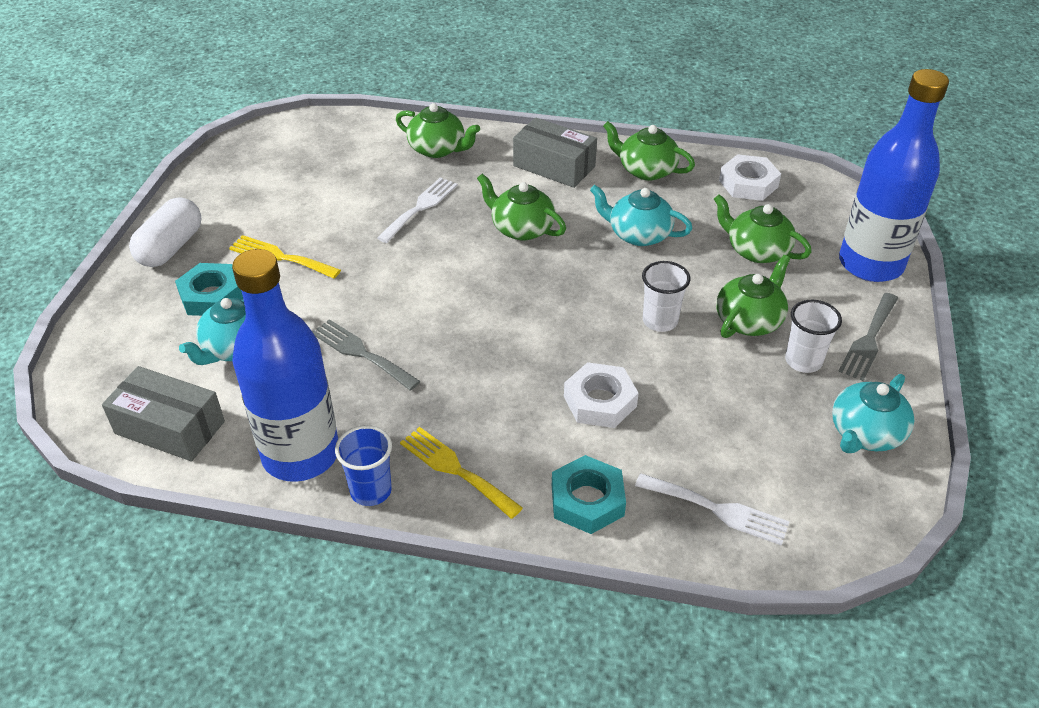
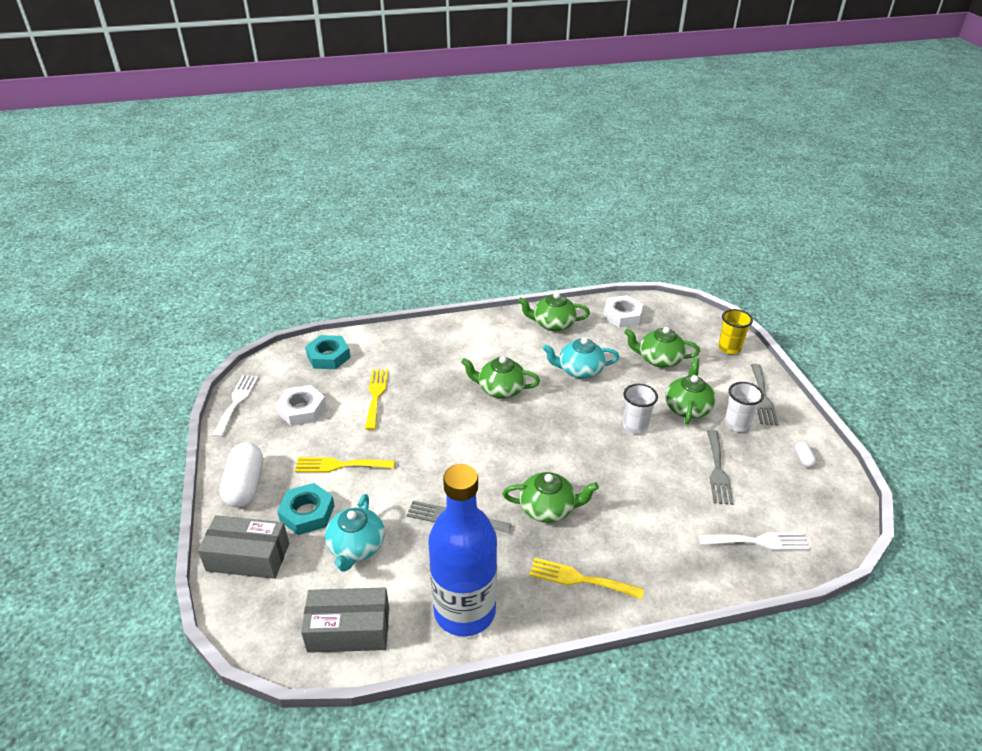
camera: 25 degrees left, 5 degrees down
(371, 491) = (534, 618): blue cup -> none
(372, 194) = (376, 395): none -> yellow fork
(420, 207) = (418, 395): white fork -> white fork (236, 402)
(438, 149) = (400, 348): green teapot -> green teapot (548, 508)
(554, 166) = (490, 338): grey box -> grey box (248, 557)
(587, 500) = (678, 566): turquoise nut -> turquoise nut (328, 356)
(600, 401) = (637, 495): white nut -> white nut (302, 410)
(730, 408) = (718, 470): none -> grey fork
(865, 434) = (803, 459): turquoise teapot -> white capsule
(870, 264) = (729, 348): blue bottle -> yellow cup

